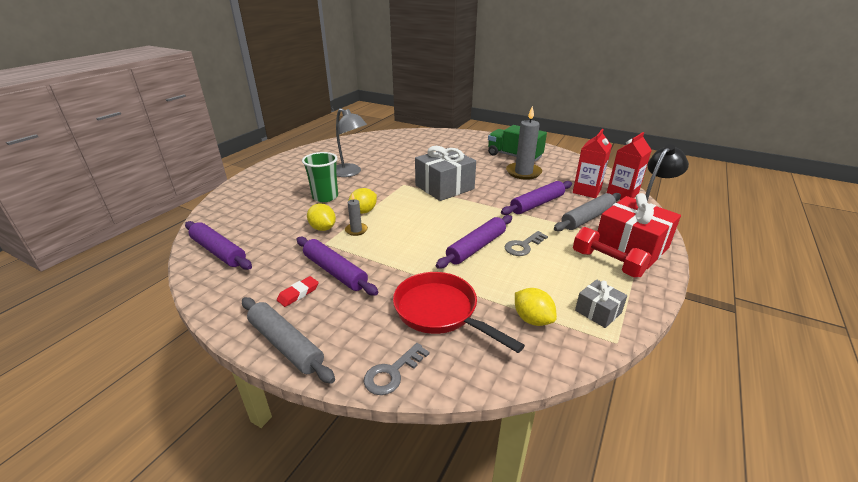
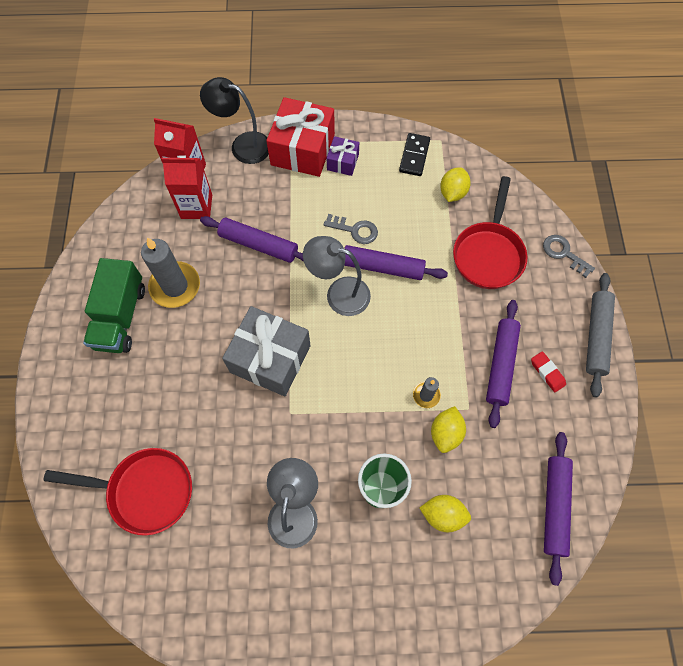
camera: 120 degrees left, 35 degrees up
(298, 293) = (547, 372): red eraser -> red eraser turned 45 degrees clockwise
(363, 211) = (385, 415): yellow lemon -> yellow lemon (443, 515)
(392, 373) = (563, 253): grey key -> grey key turned 150 degrees counterclockwise
(409, 145) = (145, 491): none -> red pan
(469, 222) = (339, 293): none -> grey lamp
(587, 218) = (265, 192): grey rolling pin -> none
(598, 311) = (414, 156): grey gift -> black domino
(607, 263) = (343, 162): red dumbbell -> purple gift

